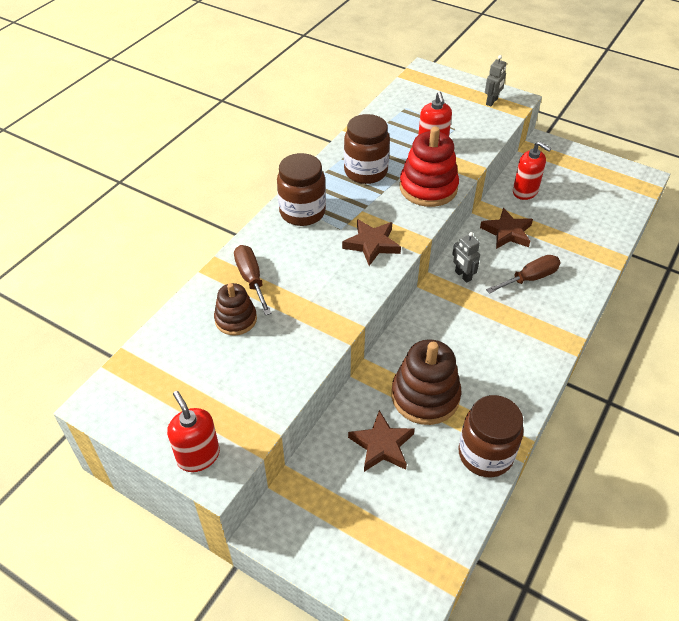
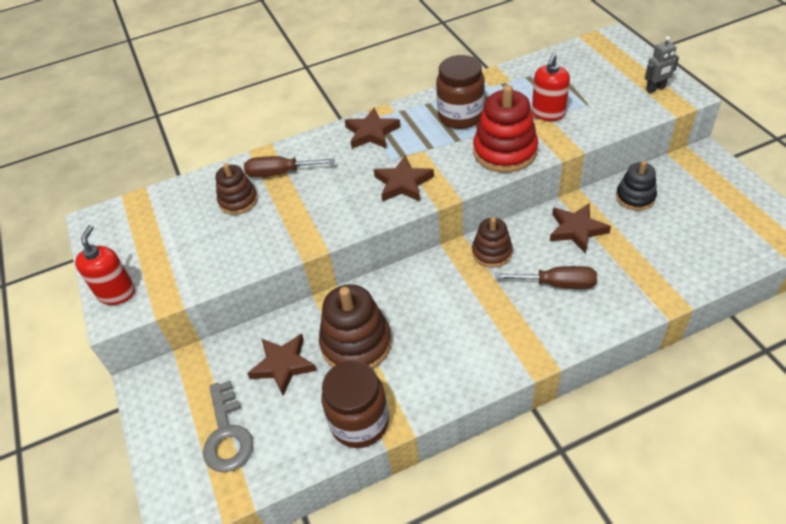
camera: 40 degrees right, 0 degrees up
(251, 279) = (280, 173): brown screwdriver -> brown screwdriver turned 105 degrees counterclockwise
(302, 212) = (372, 133): brown jar -> brown star
(388, 526) = (227, 434): none -> grey key
(463, 276) = (492, 252): grey robot -> brown stacking toy
(525, 191) = (635, 197): red soap dispenser -> black stacking toy

